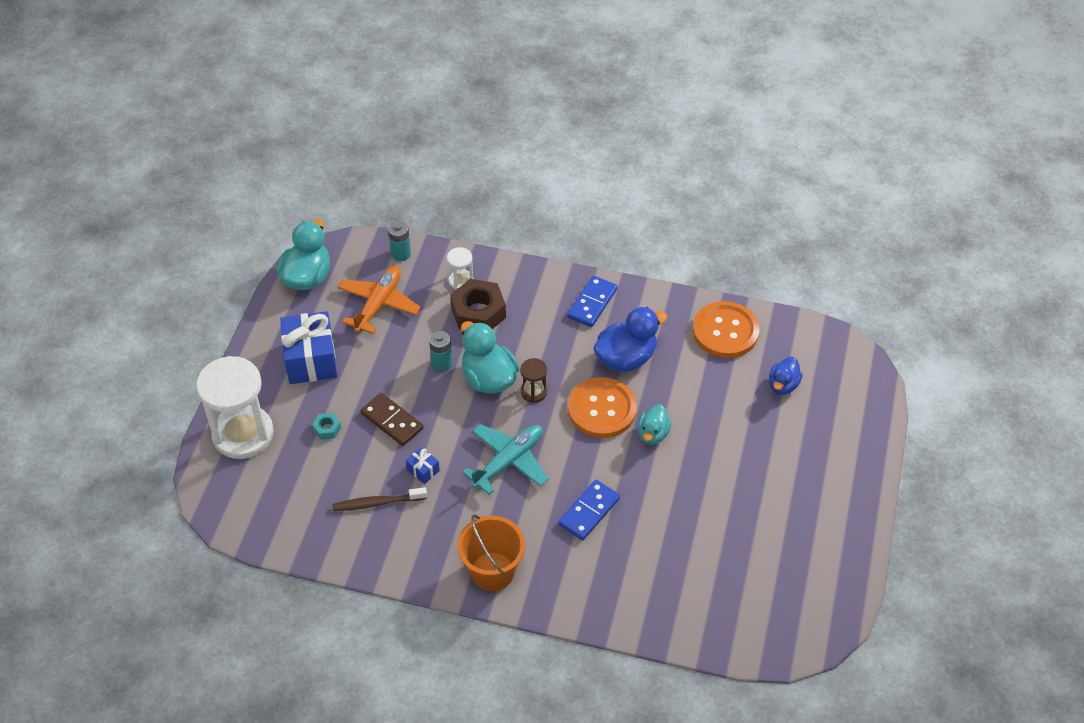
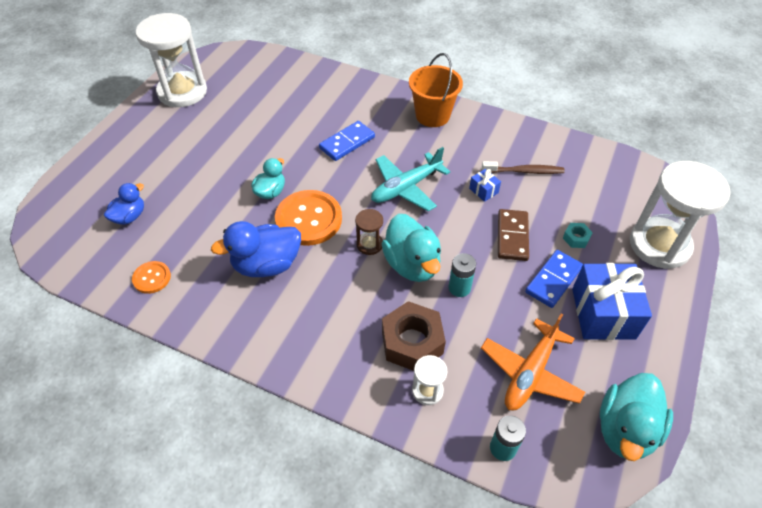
camera: 170 degrees left, 0 degrees up
(392, 421) = (512, 236): brown domino -> brown domino turned 45 degrees clockwise
(592, 303) = (279, 334): blue domino -> blue domino (553, 280)
(725, 331) = (152, 278): orange button -> orange button, size x0.52
(825, 560) = (182, 92): none -> white hourglass

